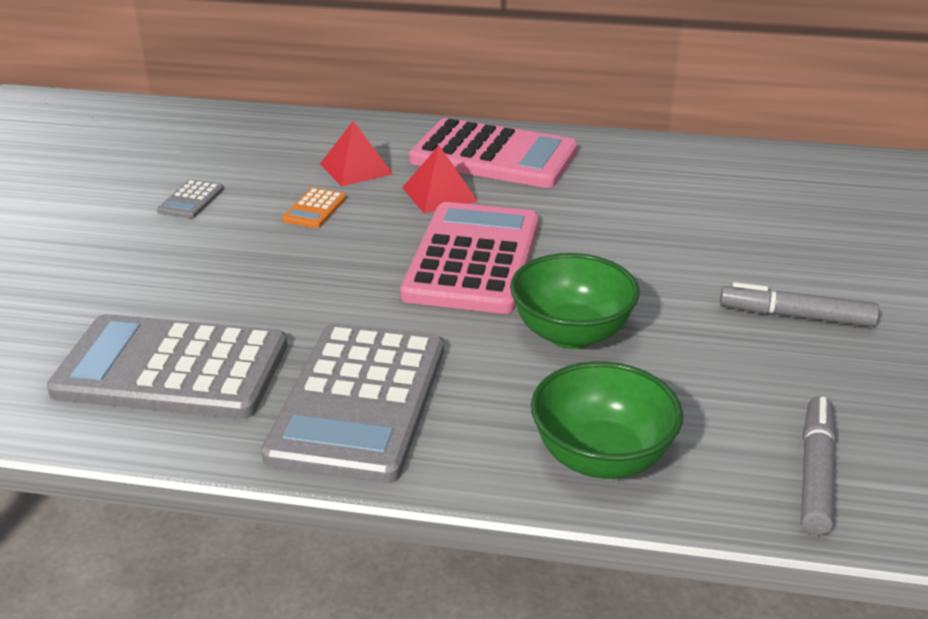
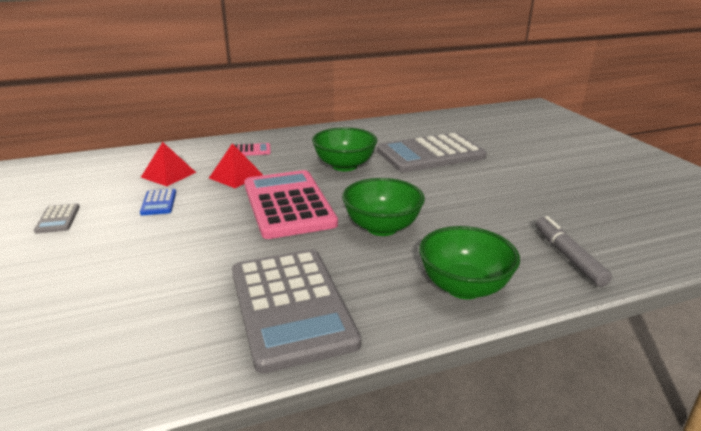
camera: 30 degrees left, 5 degrees down
(172, 369) = (129, 333): grey calculator -> grey calculator (430, 154)
(315, 209) = (159, 203): orange calculator -> blue calculator
(494, 156) = (251, 150): pink calculator -> pink calculator, size x0.41
(609, 218) = (344, 166): none -> green bowl
(796, 316) = (480, 187): grey marker -> none

